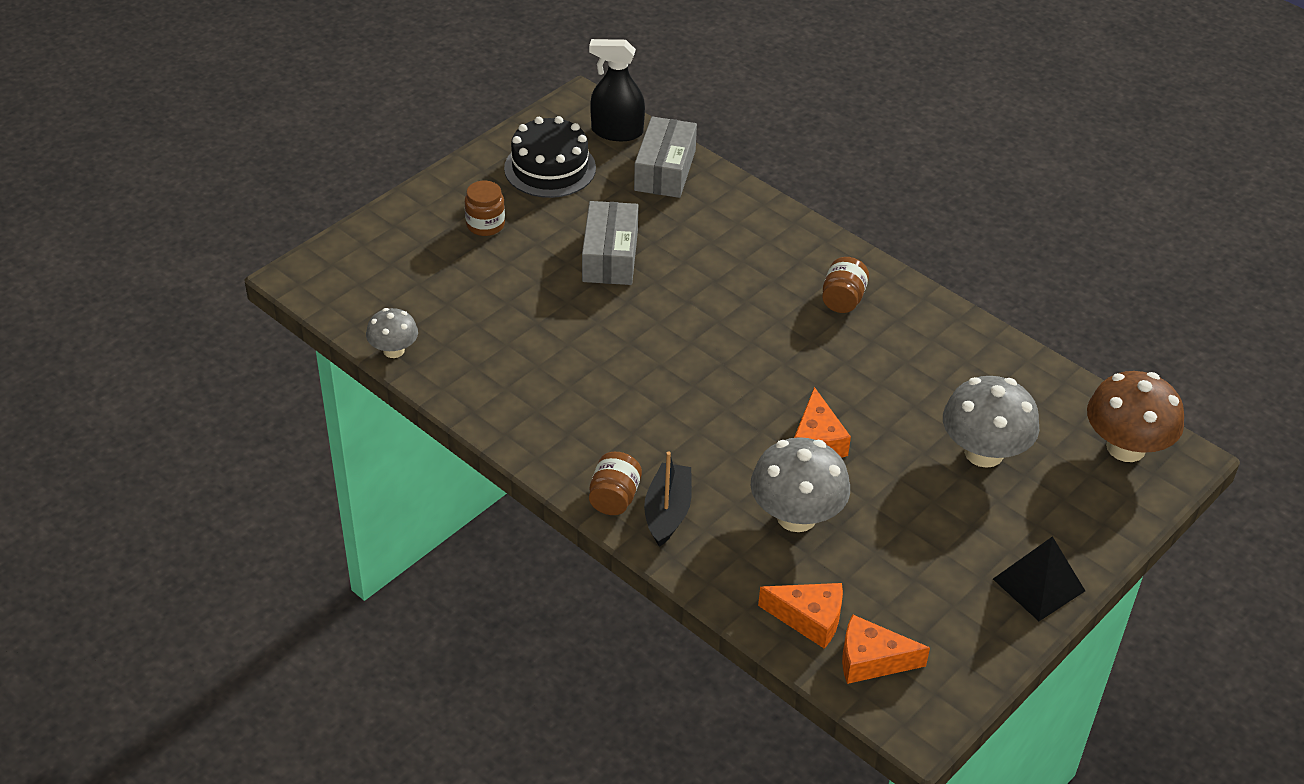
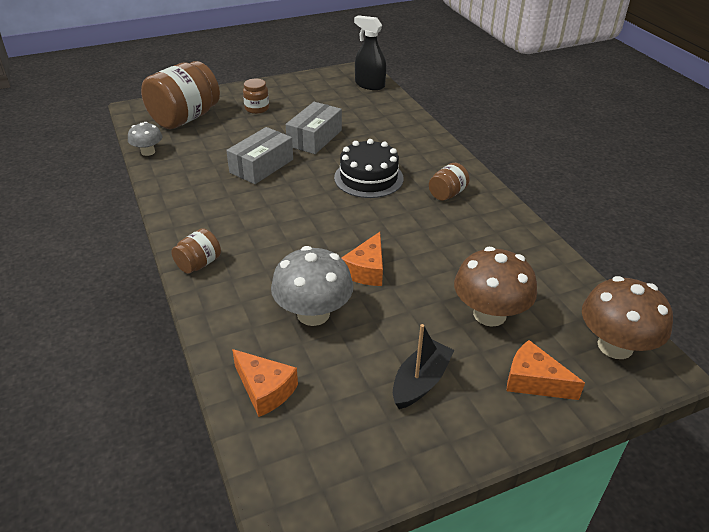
camera: 25 degrees right, 5 degrees down
(393, 274) = (185, 118): none -> brown jar
(550, 168) = (317, 92): black cake -> black cake (368, 178)
(665, 170) = (383, 107): grey box -> grey box (261, 166)
(667, 512) = (226, 283): black boat -> black boat (420, 382)
(871, 660) = (289, 441): orange cheese -> orange cheese (534, 381)
(984, 452) = (489, 314): grey mushroom -> brown mushroom
(1038, 584) = (475, 429): black pyramid -> none

